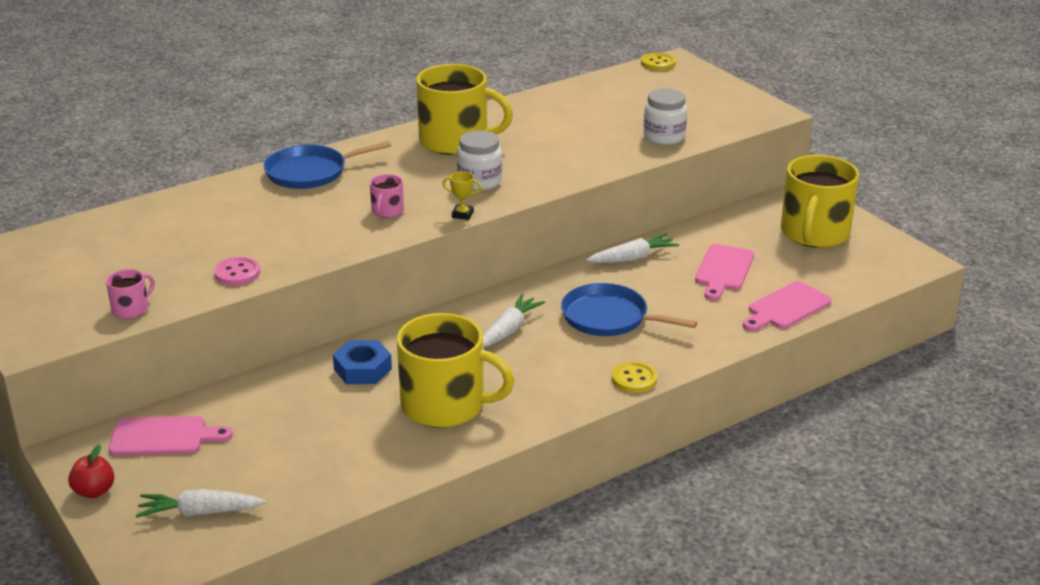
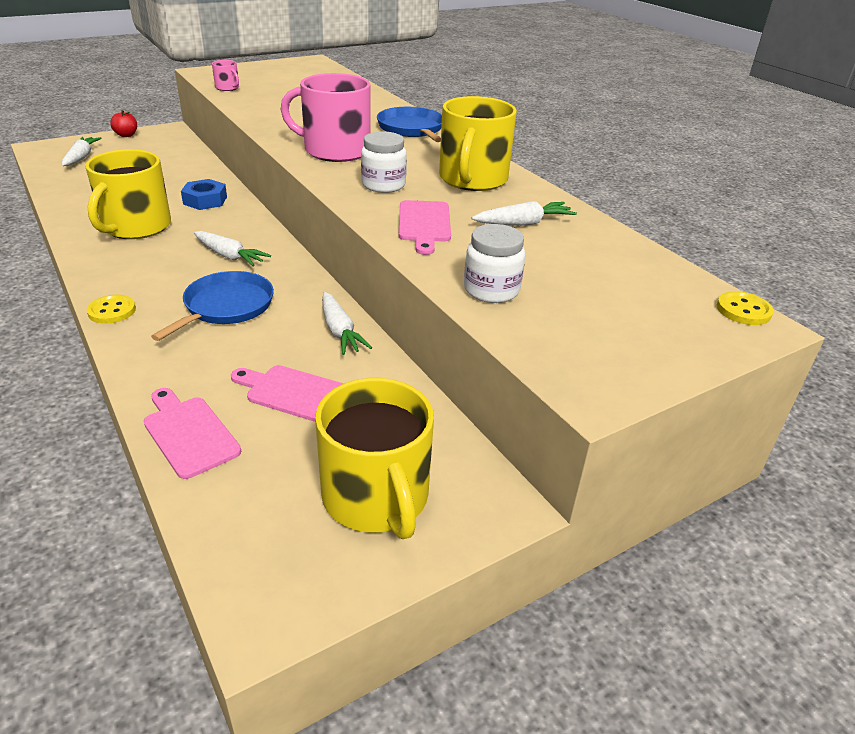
camera: 90 degrees right, 5 degrees up
(164, 437) = (166, 148): pink cutting board -> pink cutting board (424, 224)
(237, 273) = (257, 109): pink button -> none
(387, 211) = (335, 150): pink mug -> pink mug, size x2.29
(462, 214) = (318, 176): yellow trophy -> none
(547, 122) = (524, 223): none -> white carrot
(814, 233) = (376, 497): yellow mug -> yellow mug turned 135 degrees counterclockwise

